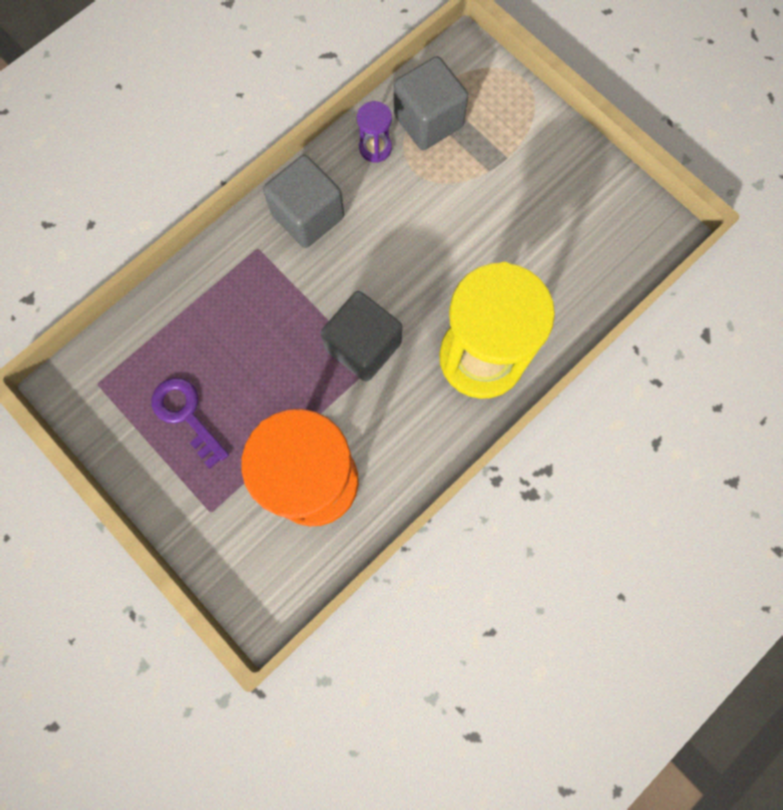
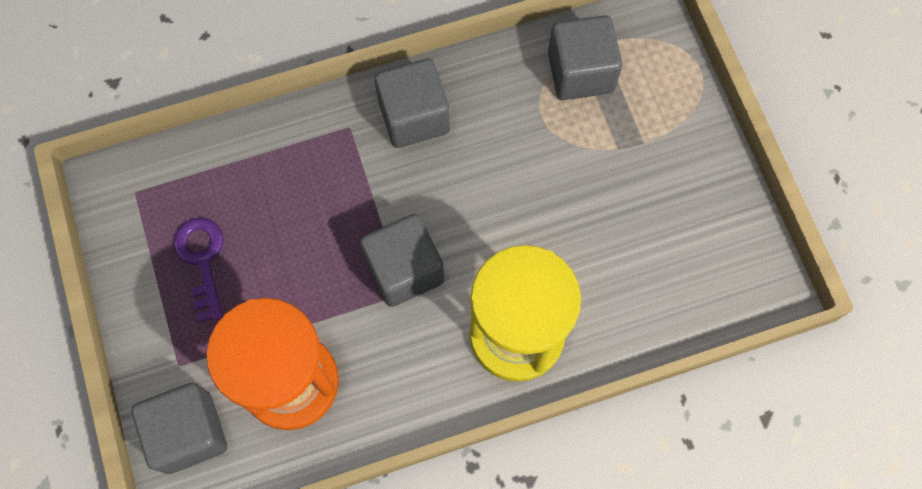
camera: 25 degrees right, 5 degrees down
(248, 564) = (189, 433): none -> grey cube
(375, 148) = (513, 77): purple hourglass -> none

